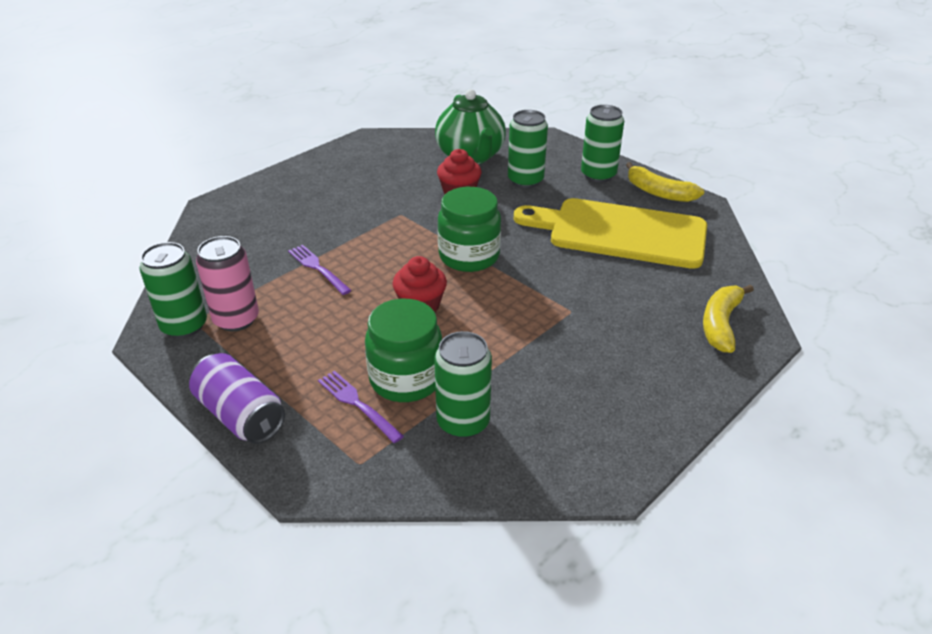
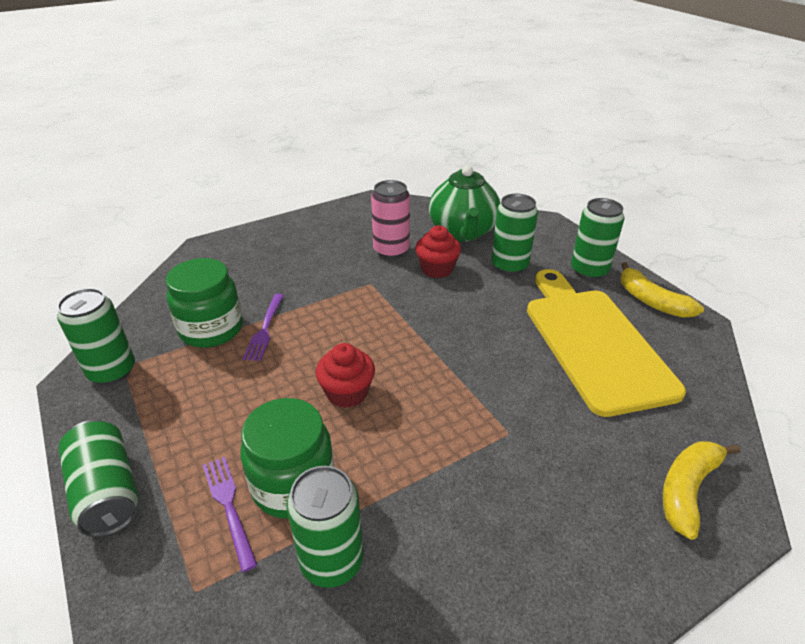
camera: 15 degrees right, 0 degrees up
(236, 319) = (162, 373): pink can -> pink can (391, 250)
(240, 415) = (107, 492): purple can -> green can
(317, 268) = (265, 329): purple fork -> purple fork turned 150 degrees counterclockwise
(469, 256) = (420, 343): green jar -> green jar (211, 329)
(620, 232) = (594, 342): yellow cutting board -> yellow cutting board turned 45 degrees clockwise

